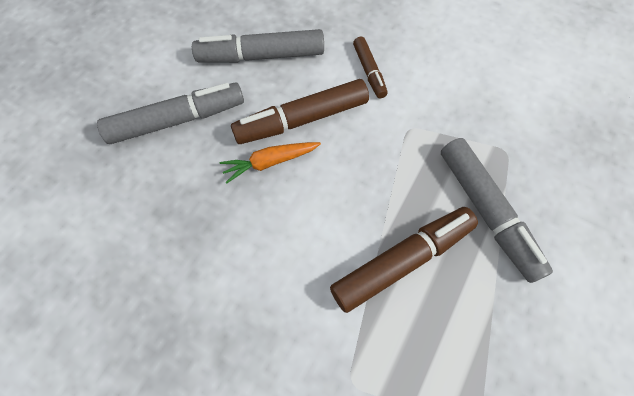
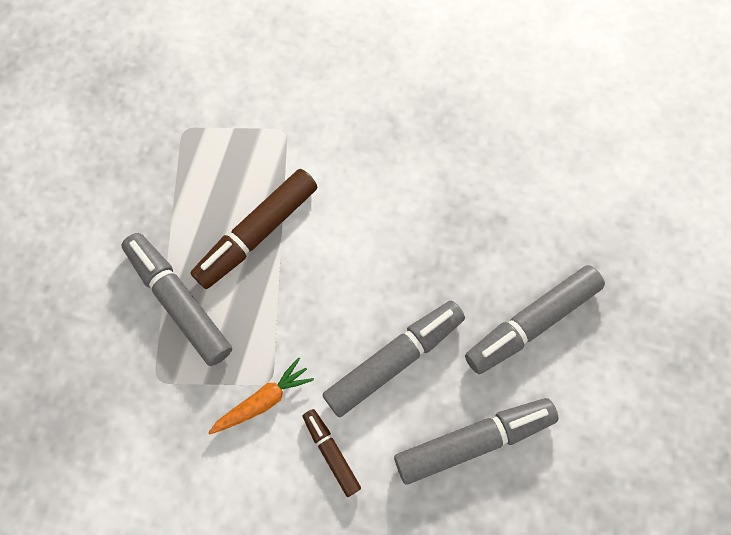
camera: 165 degrees right, 5 degrees up
(269, 162) = (412, 298): orange carrot -> orange carrot (263, 400)
(301, 119) = (394, 360): brown marker -> grey marker

